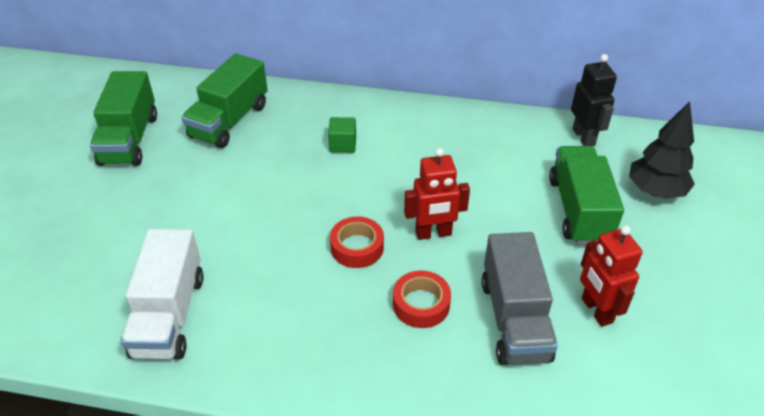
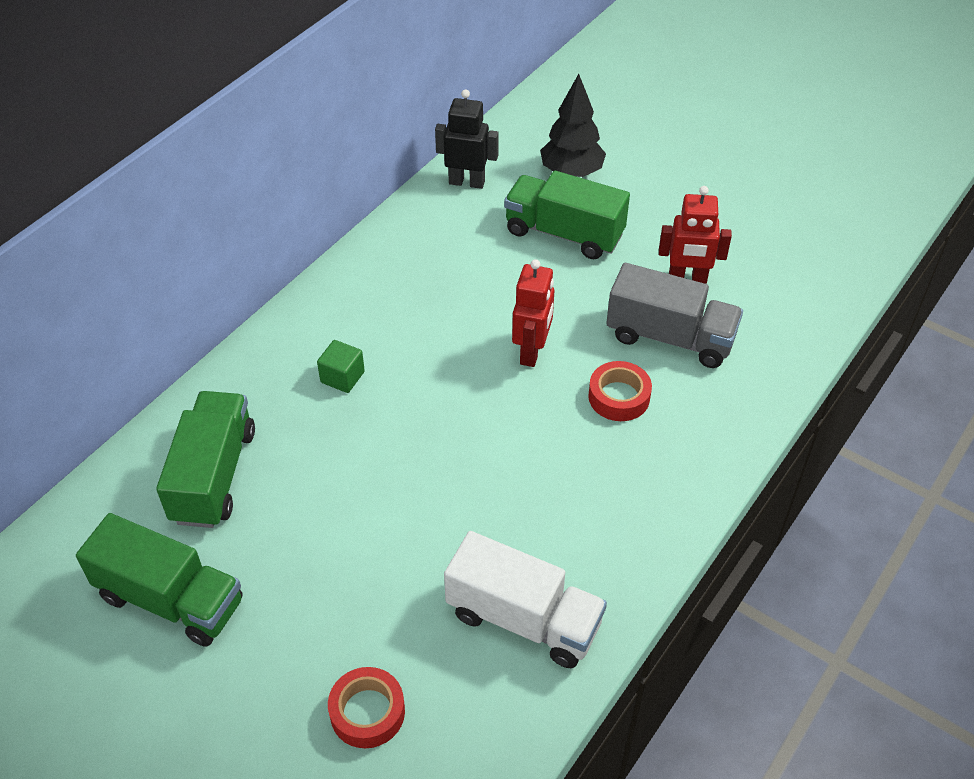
camera: 65 degrees left, 5 degrees up
(229, 121) = (214, 475): green truck -> green truck turned 135 degrees counterclockwise
(357, 247) = (516, 420): red tape -> red tape (367, 712)

